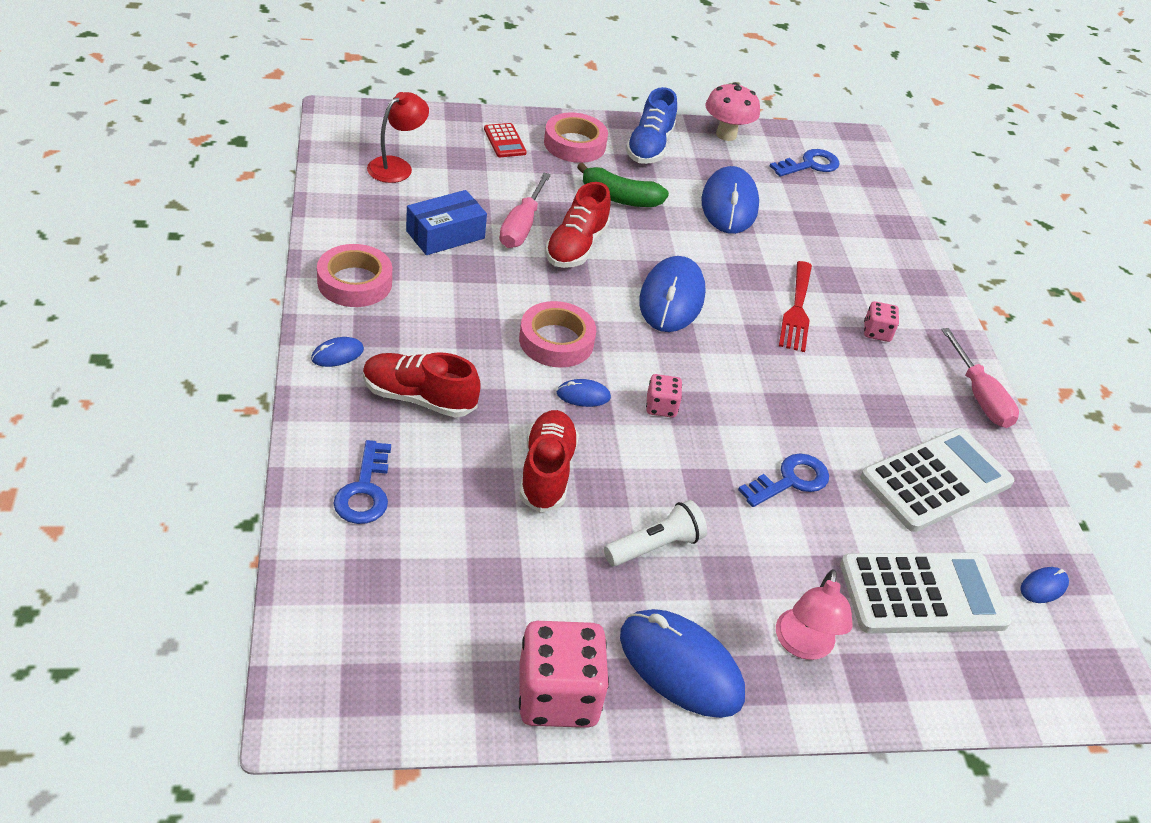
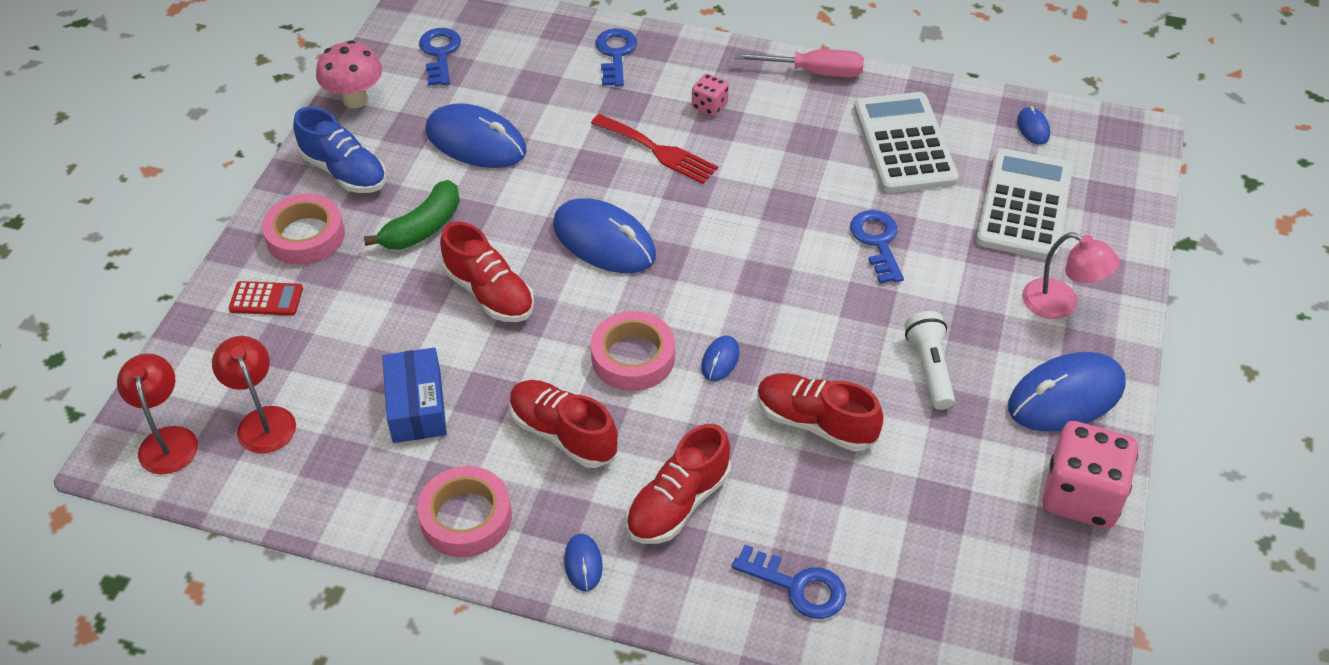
camera: 60 degrees left, 5 degrees up
(360, 130) = (167, 440): none -> red lamp
(457, 317) = (563, 434): none -> red shoe
(521, 226) = (433, 331): pink screwdriver -> none
(661, 407) = (756, 303): pink dice -> none
(891, 261) = (615, 54): none -> blue key

